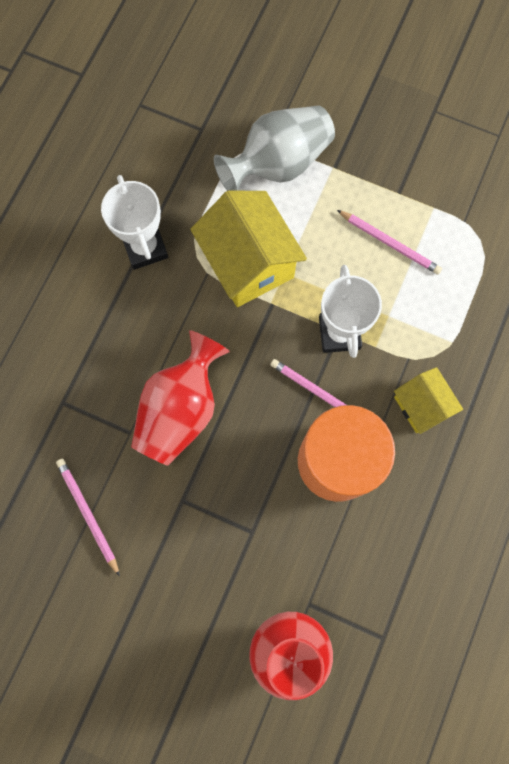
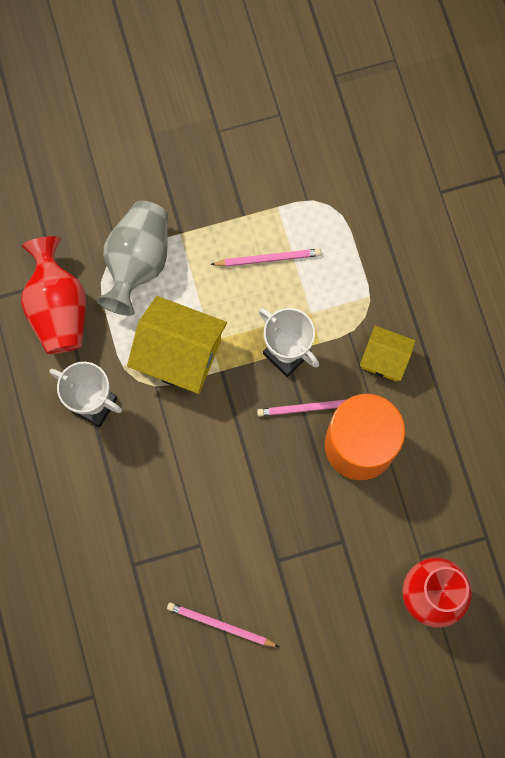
camera: 40 degrees left, 0 degrees up
(181, 409) = (222, 499): red vase -> red vase (58, 308)

